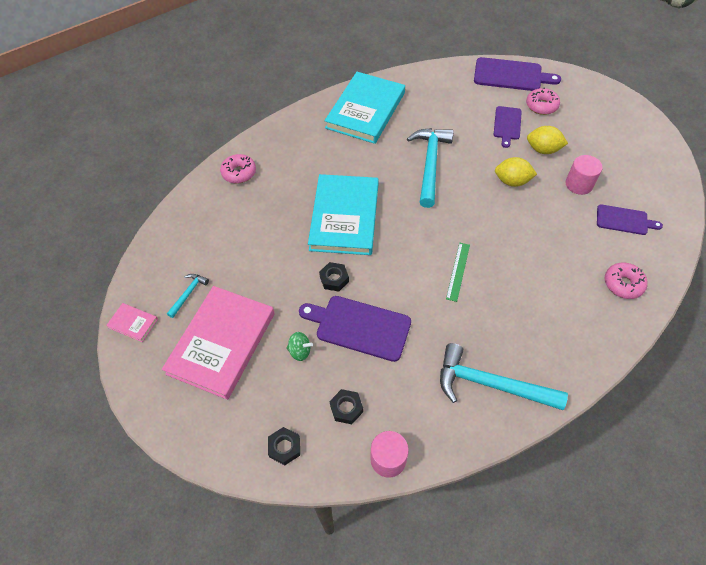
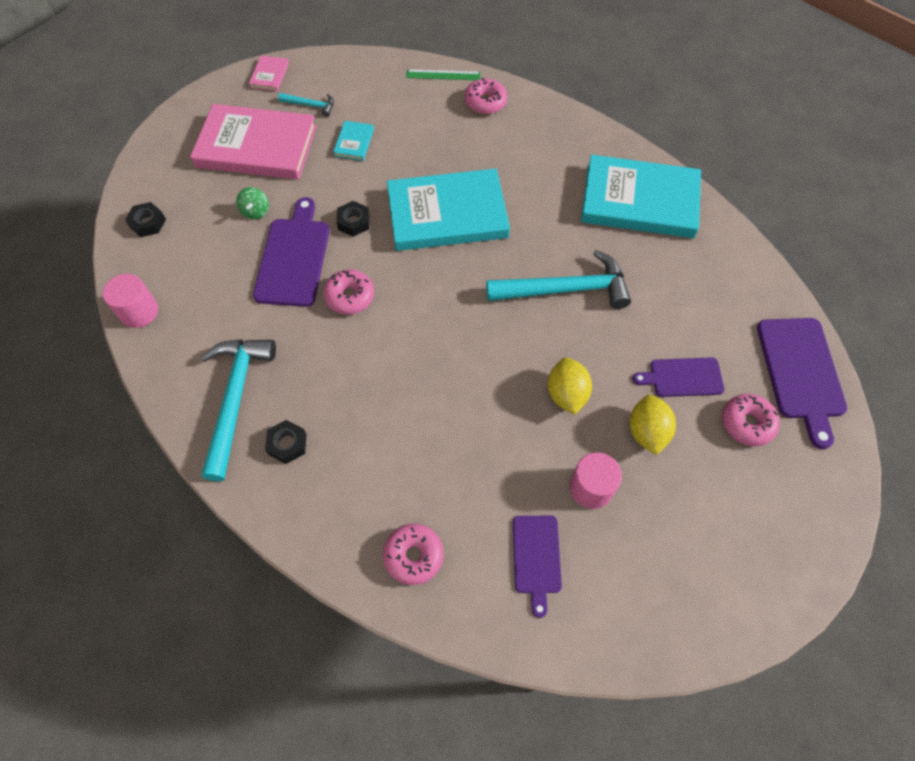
camera: 75 degrees right, 5 degrees up
(247, 267) = (354, 142): none -> turquoise book
(346, 408) = (193, 265): black nut -> black nut (287, 444)
(408, 292) = (350, 296): none -> pink donut
(458, 271) = (391, 345): green ruler -> green ruler (443, 75)

